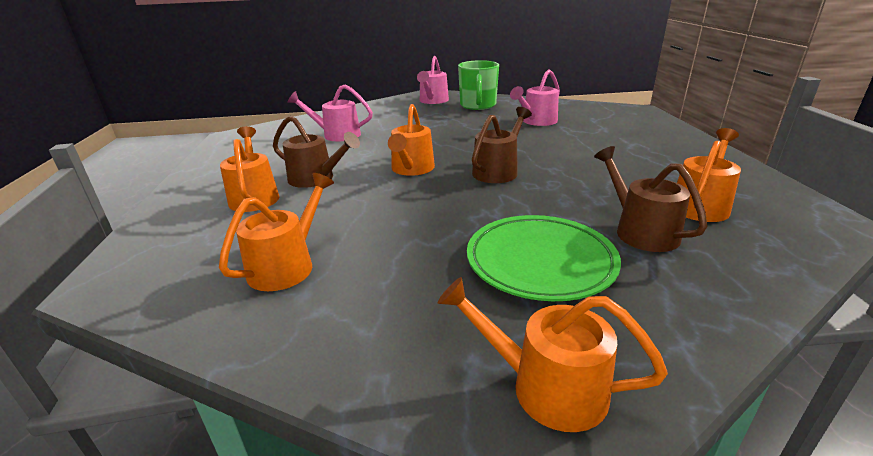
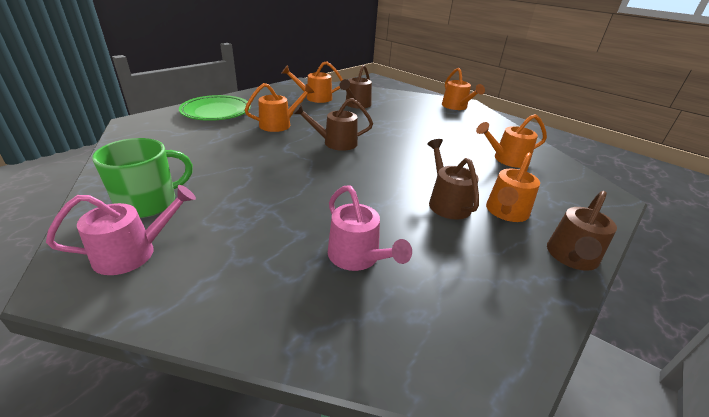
camera: 135 degrees left, 5 degrees up
(183, 191) = (571, 257): none -> brown watering can
(411, 169) = (374, 171): orange watering can -> orange watering can (279, 124)
(536, 121) = (203, 154): pink watering can -> none
(540, 262) = (408, 116): green plate -> green plate (216, 112)

